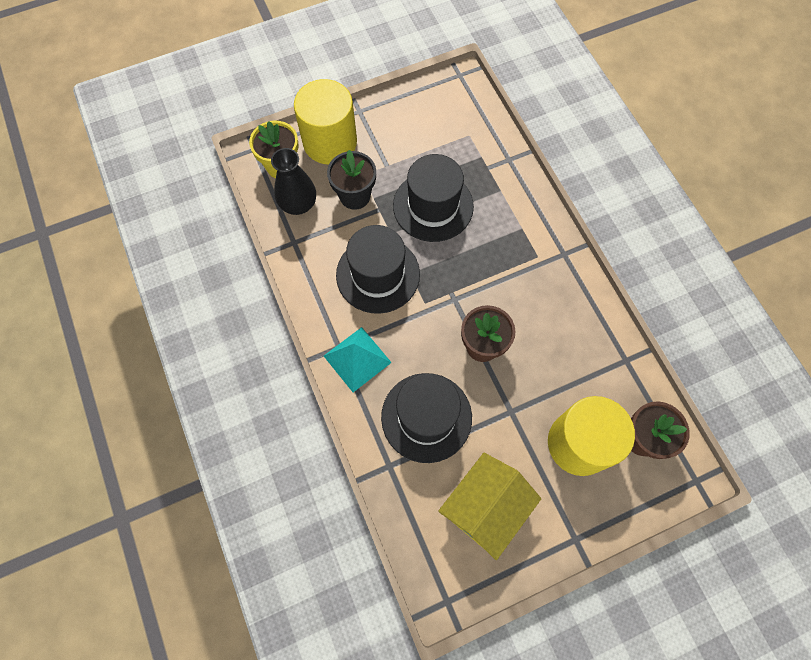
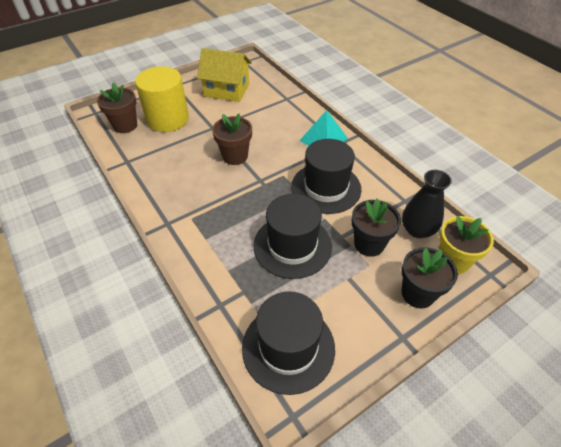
camera: 170 degrees right, 20 degrees down
(330, 142) = (417, 294): yellow cylinder -> black flower pot
(426, 417) = (268, 119): black hat -> black hat (288, 347)
(485, 507) = (227, 90): yellow house -> yellow house turned 75 degrees clockwise

